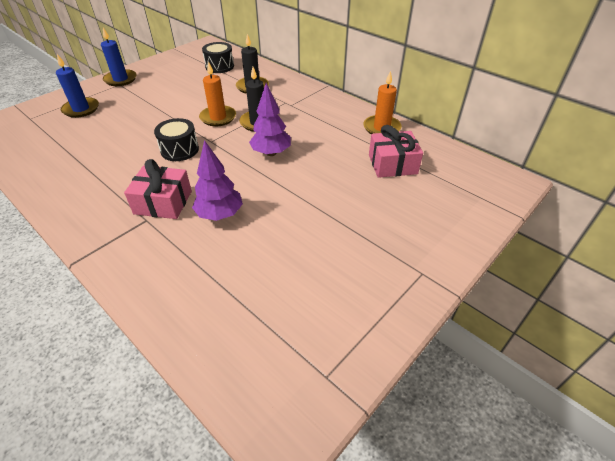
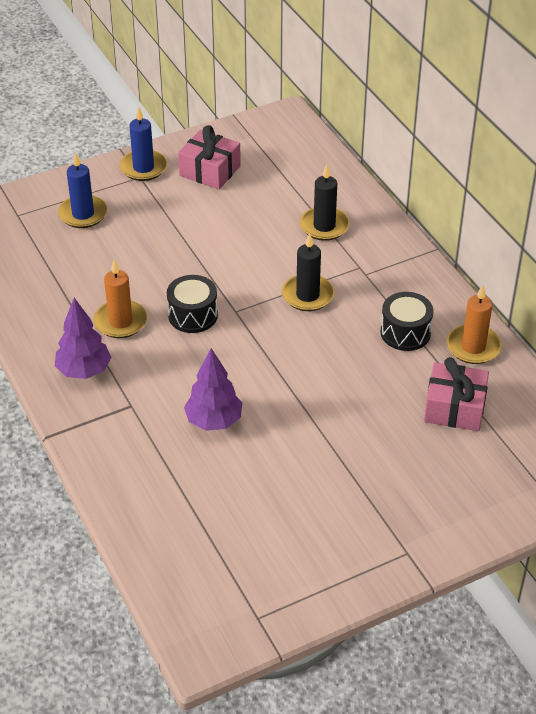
camera: 20 degrees right, 0 degrees up
(163, 202) = (155, 388): pink gift -> pink gift (210, 171)
(218, 117) = (257, 273): orange candle -> orange candle (120, 321)
(219, 66) = (290, 172): black drum -> black drum (405, 332)
(271, 153) = (306, 350): purple tree -> purple tree (84, 371)

